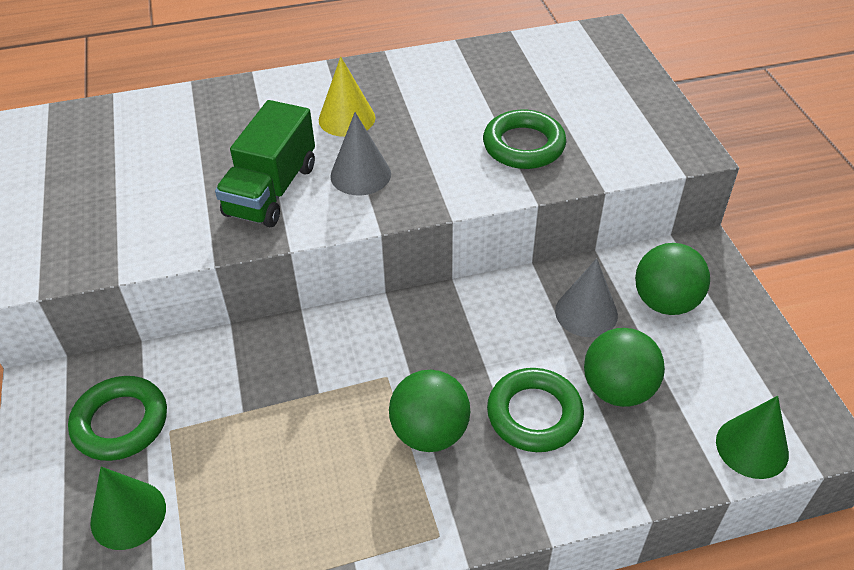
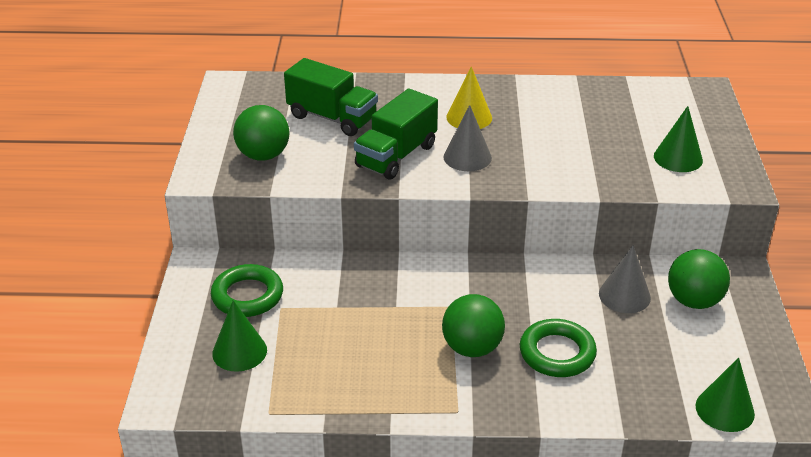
camera: 15 degrees right, 10 degrees down
(175, 151) = (332, 118): none -> green truck
(523, 145) = (604, 159): green ring -> none
(606, 127) = (678, 158): none -> green cone
(618, 389) = (630, 351): green ball -> green ball (263, 155)

